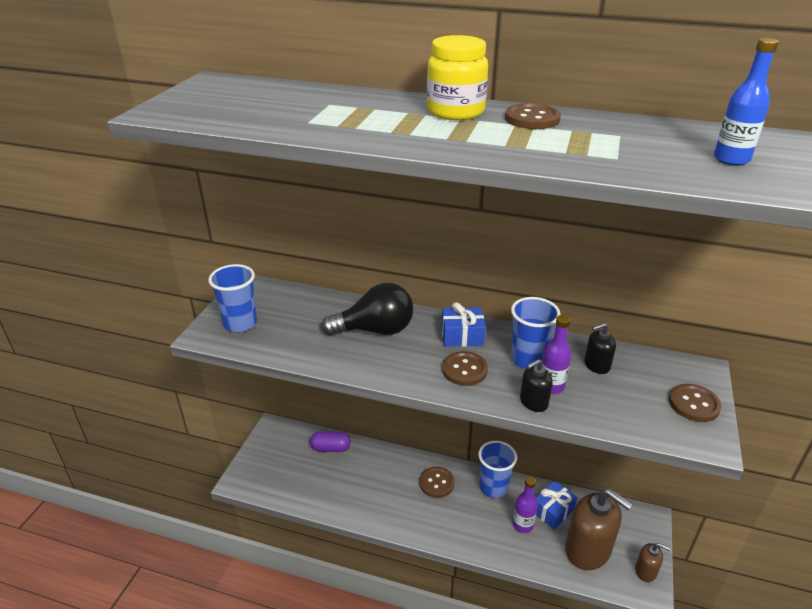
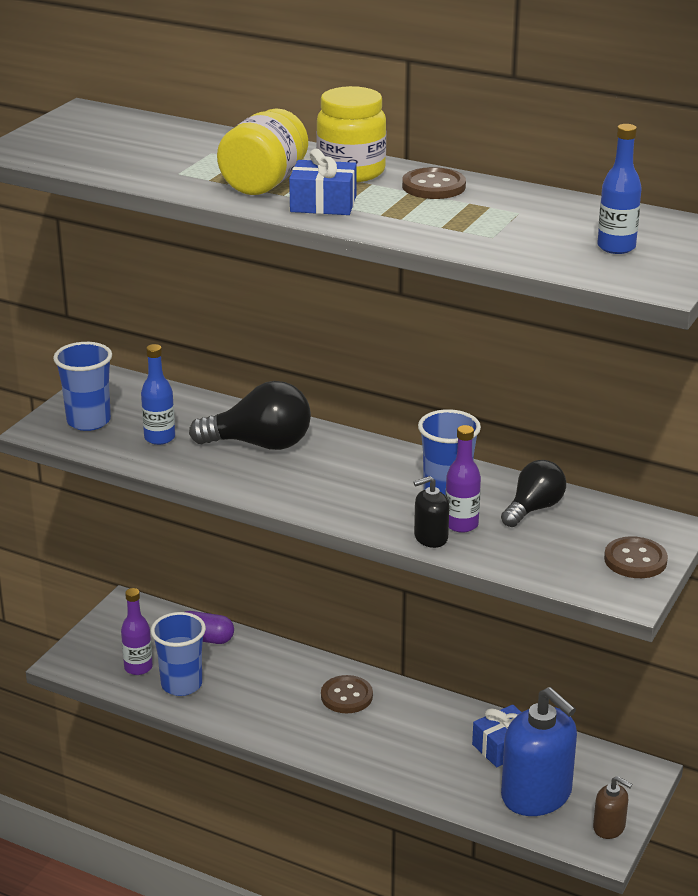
camera: 10 degrees right, 5 degrees down
(298, 332) = (159, 438): none -> blue bottle
(387, 125) = (264, 183): none -> yellow jar
(462, 336) = (372, 461): blue gift -> blue gift (323, 204)
(464, 370) = (358, 497): brown button -> none
(493, 487) = (428, 711): blue cup -> blue cup (181, 684)
(523, 525) = (454, 757): purple bottle -> purple bottle (138, 667)
(588, 549) = (536, 795): brown soap dispenser -> blue soap dispenser
(596, 365) = (534, 508): black soap dispenser -> black light bulb

